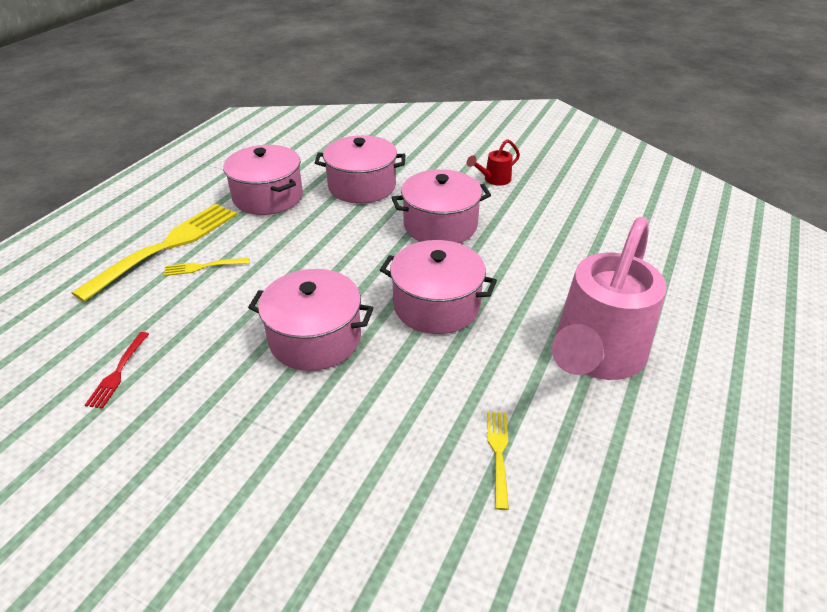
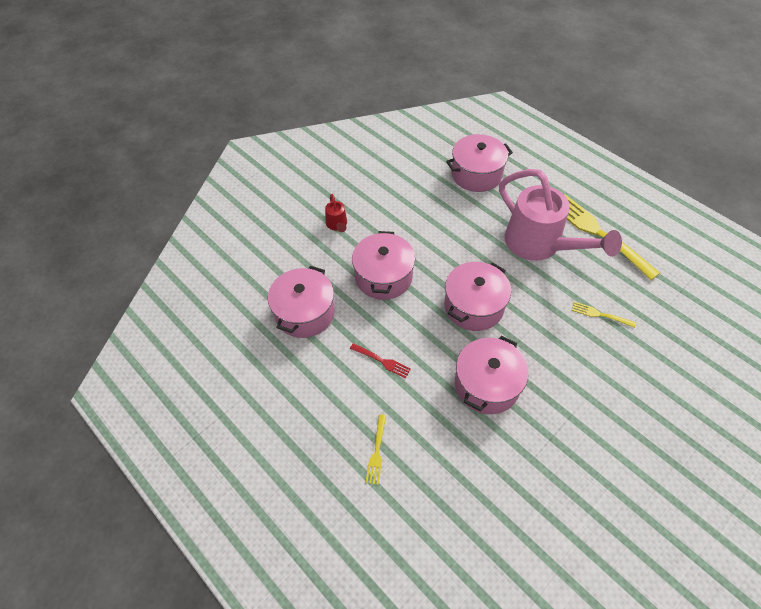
camera: 70 degrees left, 15 degrees up
(118, 371) = (488, 522): red fork -> red fork (381, 361)
(165, 247) = (335, 481): yellow fork -> yellow fork (599, 234)
(268, 197) = (288, 387): pink pot -> pink pot (476, 174)

